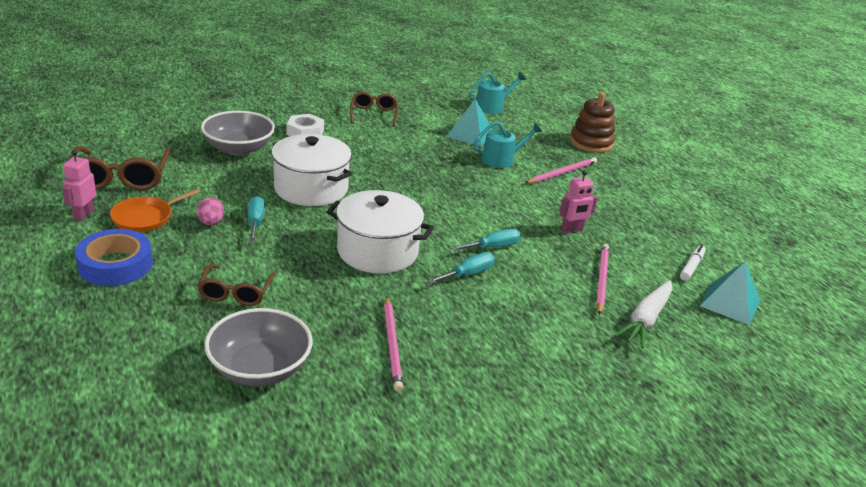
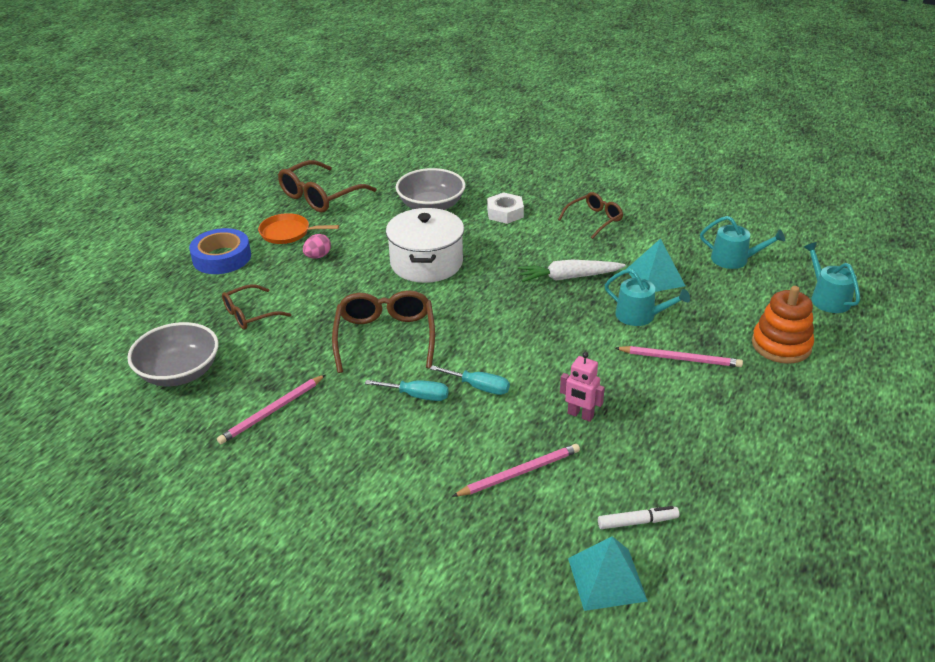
camera: 55 degrees right, 5 degrees up
(83, 215) = (259, 214): pink robot -> none
(255, 222) = (344, 270): turquoise screwdriver -> none
(377, 251) = (385, 338): white pot -> brown glasses
(568, 109) = (827, 298): none -> turquoise watering can
(591, 143) = (781, 345): brown stacking toy -> orange stacking toy
(646, 320) = (490, 531): white carrot -> white carrot (568, 277)

